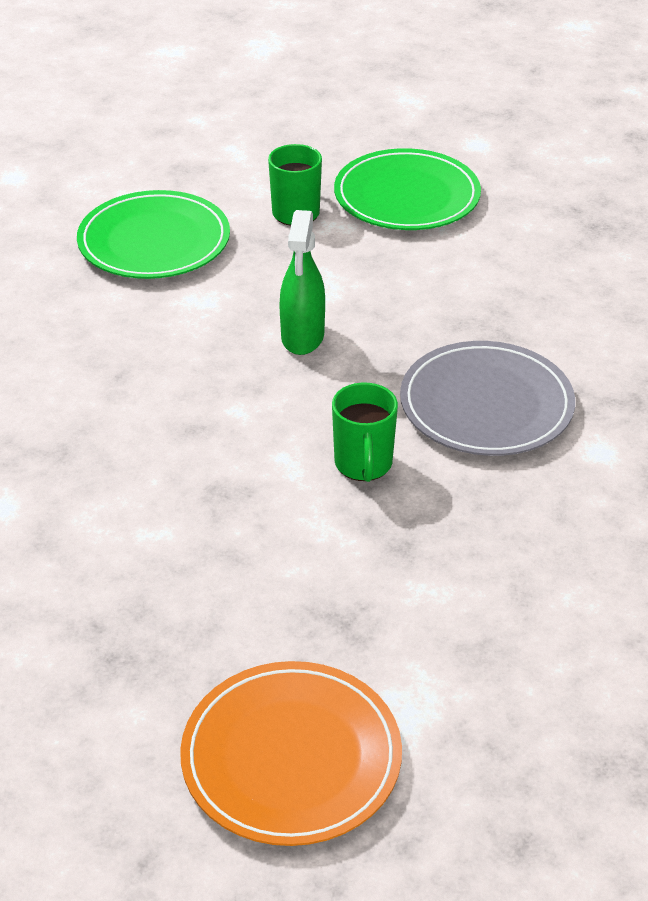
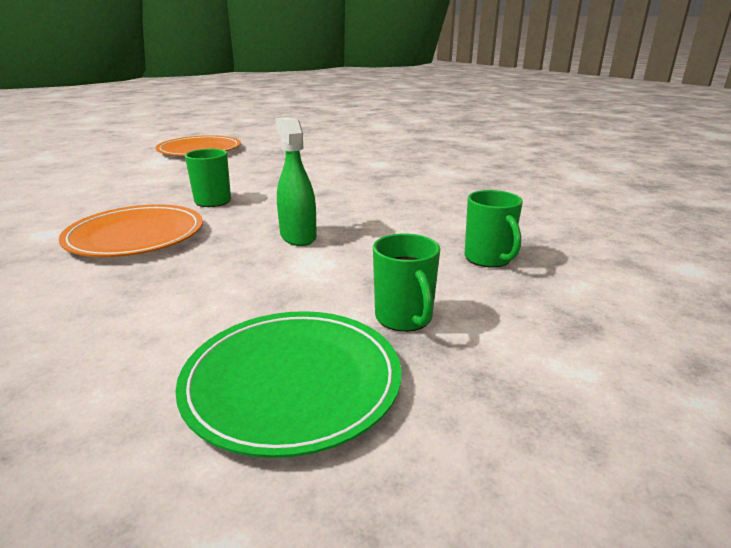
camera: 150 degrees right, 15 degrees down
(154, 241) = (488, 259): green plate -> green mug
(486, 404) = (135, 236): grey plate -> orange plate

